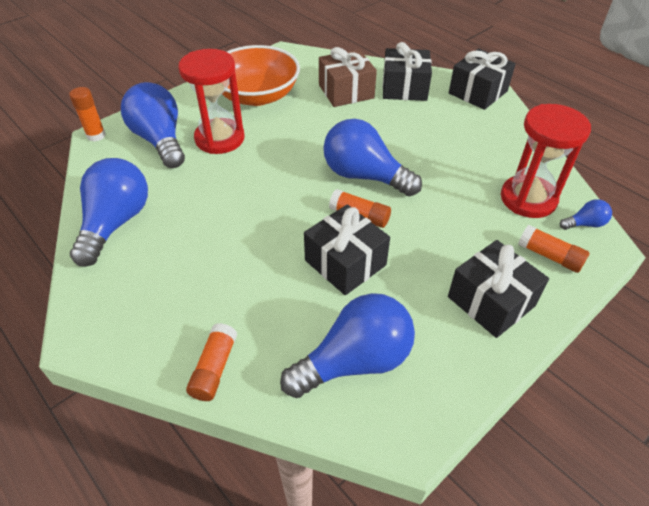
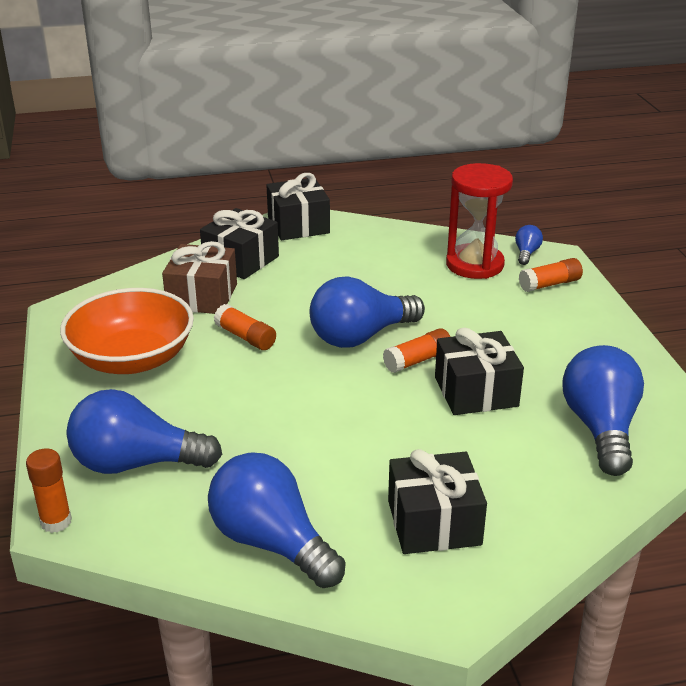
camera: 60 degrees left, 15 degrees down
(214, 368) = (558, 519): orange glue stick -> orange glue stick (245, 337)
(220, 138) = (188, 413): red hourglass -> none
(491, 301) = (579, 332): black gift -> black gift (434, 523)

